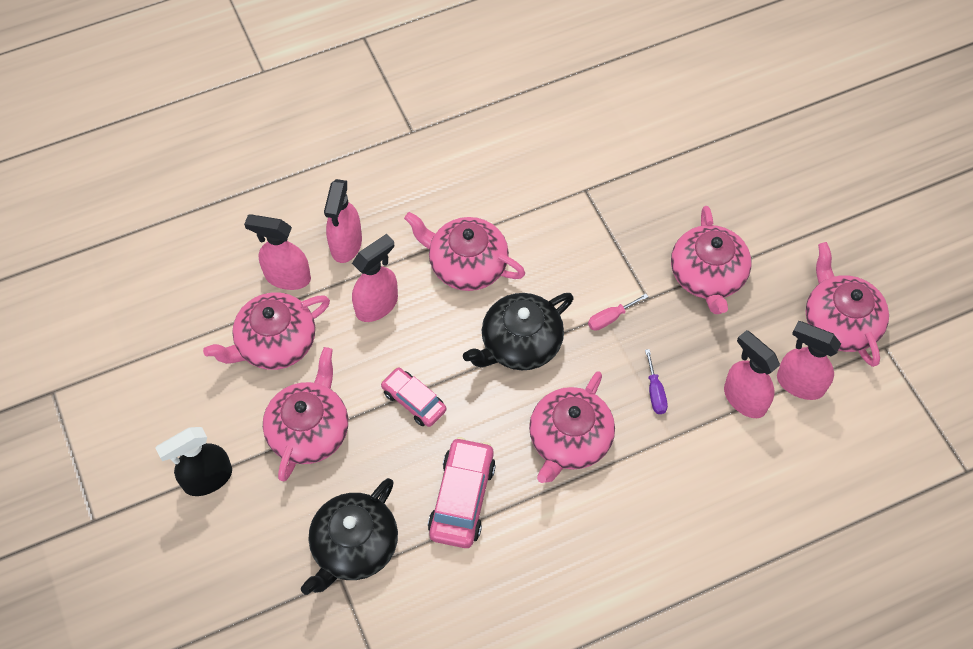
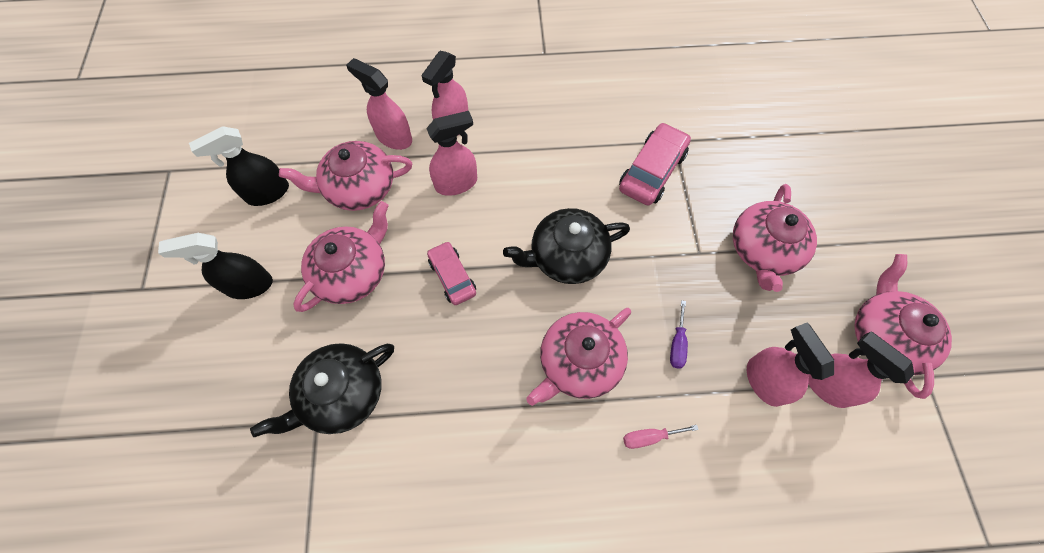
camera: 20 degrees right, 5 degrees up
(177, 380) = (267, 193): none -> black spray bottle
(462, 498) = (457, 383): pink car -> pink car (652, 171)
(466, 264) = (546, 173): pink teapot -> none
(610, 318) = (658, 260): pink screwdriver -> pink screwdriver (649, 437)

